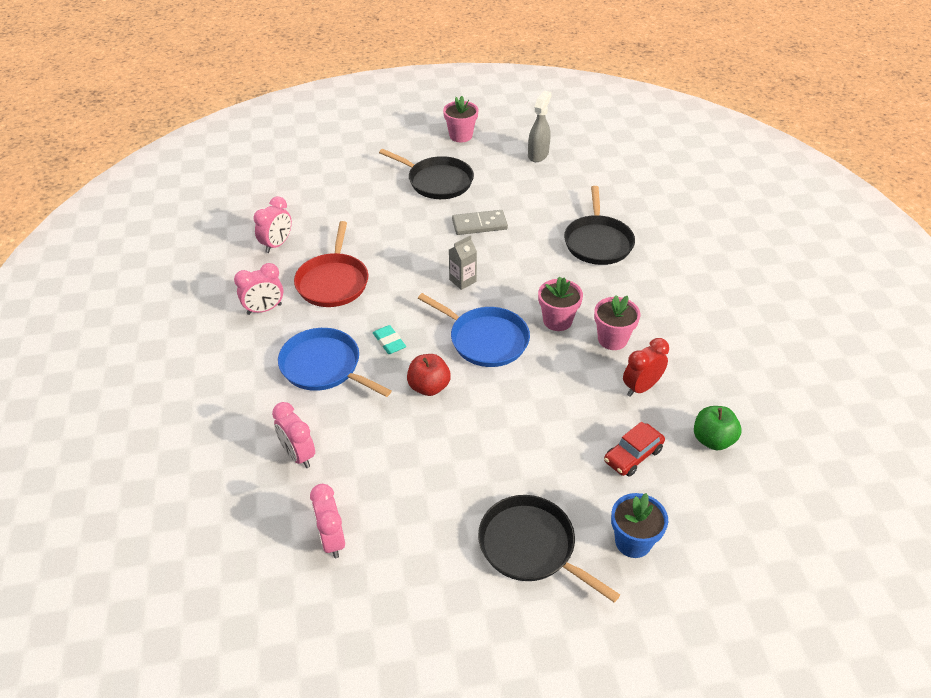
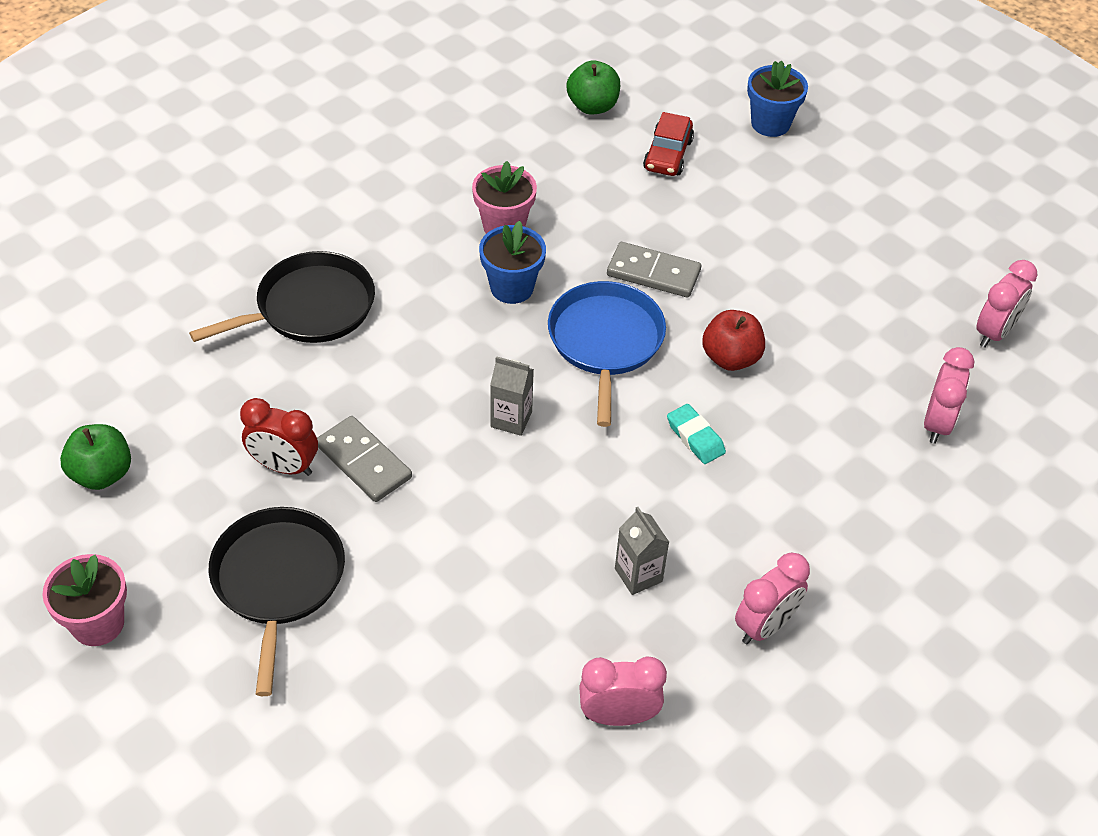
camera: 125 degrees left, 5 degrees up
(264, 309) = (765, 626): pink clock -> pink clock turned 105 degrees clockwise
(324, 366) = (797, 482): blue pan -> none
(333, 282) = (638, 575): red pan -> grey carton
(389, 342) = (695, 437): turquoise eraser -> turquoise eraser turned 60 degrees counterclockwise
(523, 388) = (653, 273): none -> grey domino
(531, 546) = (846, 187): black pan -> none
(538, 155) = (102, 474): grey spray bottle -> green apple
(557, 321) = (512, 287): pink flower pot -> blue flower pot
(633, 455) = (668, 155): red car -> red car turned 90 degrees clockwise
(641, 387) = (564, 178): red clock -> red clock (284, 466)

